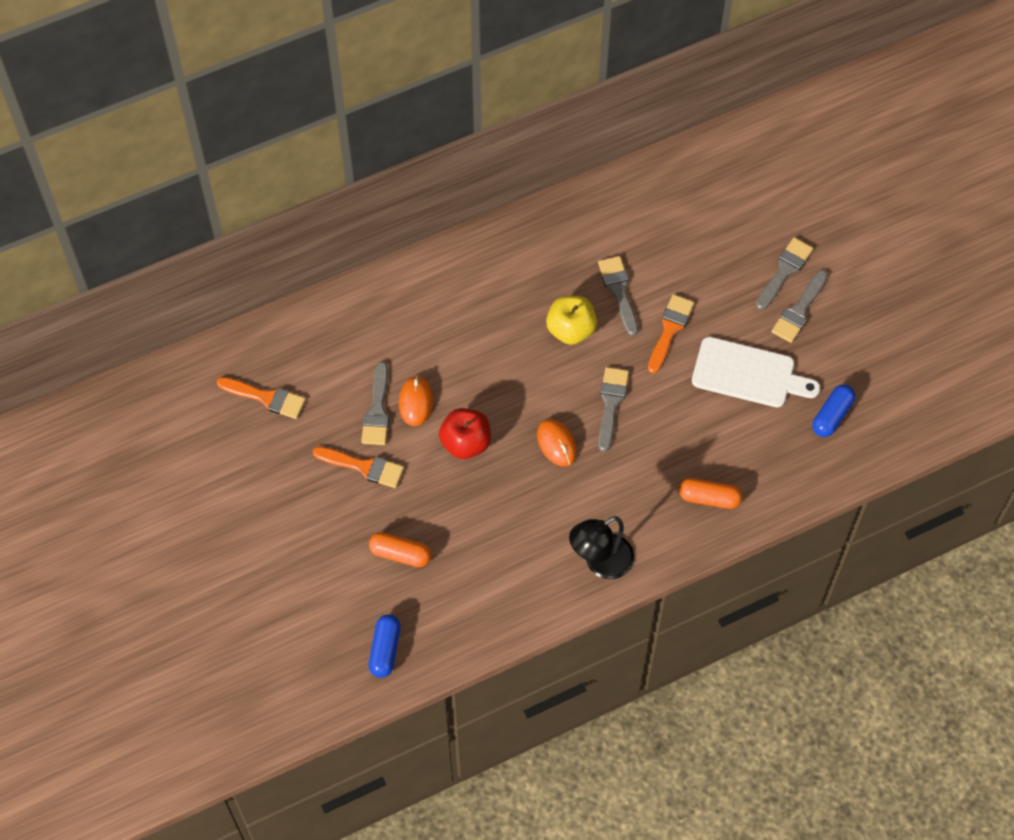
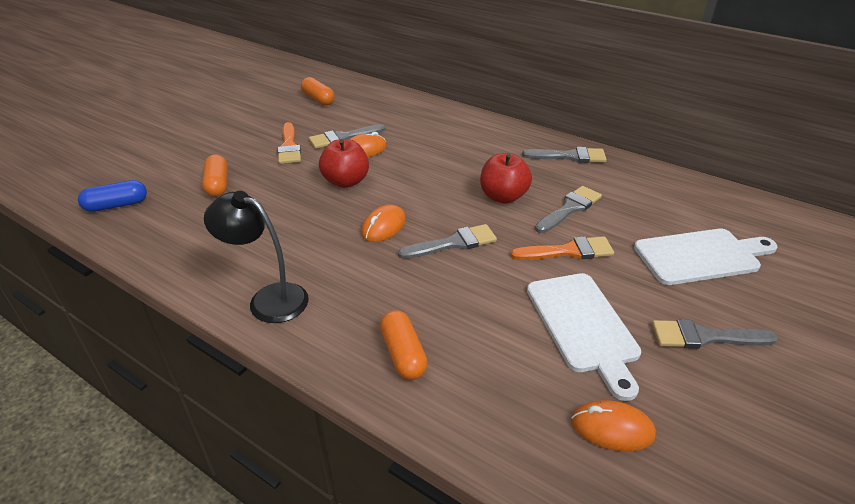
camera: 60 degrees right, 25 degrees down
(266, 398) = (318, 99): orange brush -> orange capsule
(571, 329) = (503, 197): yellow apple -> red apple
(729, 246) = (701, 256): none -> white cutting board
(784, 271) = (731, 306): grey brush -> grey brush (570, 156)
(832, 415) = (612, 428): blue capsule -> orange mouse

